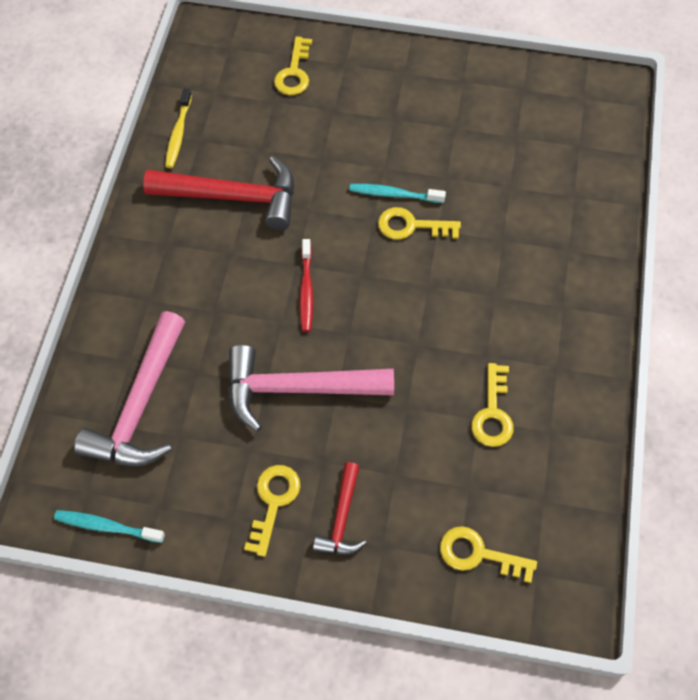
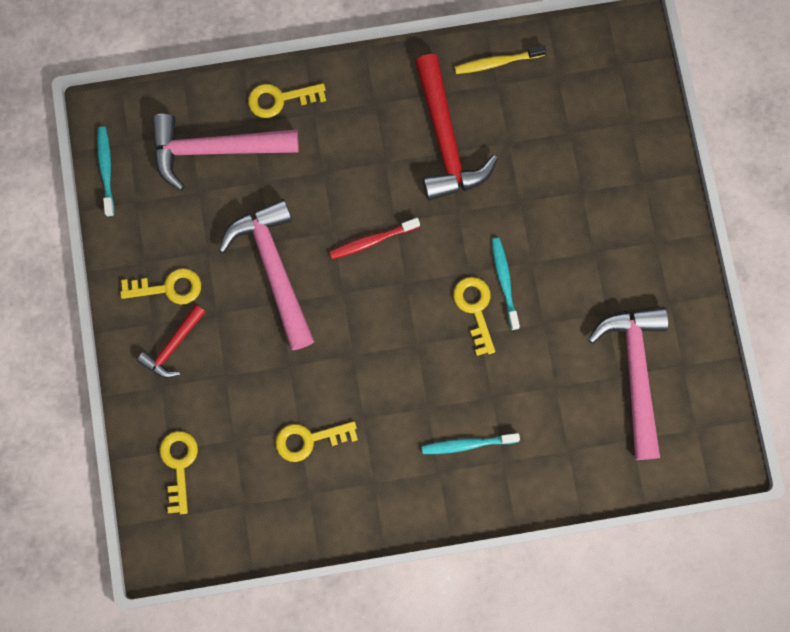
camera: 70 degrees right, 15 degrees up
(294, 72) = (613, 138): yellow key -> yellow key (280, 99)
(341, 518) = (173, 346): red hammer -> red hammer turned 45 degrees counterclockwise
(518, 124) = (635, 373): none -> pink hammer
(543, 274) = (467, 444): none -> turquoise toothbrush

